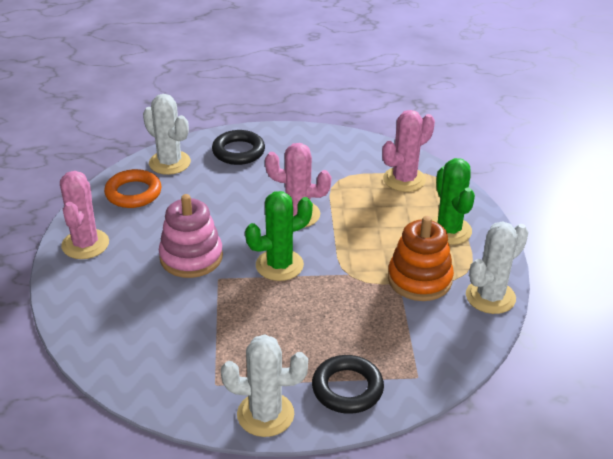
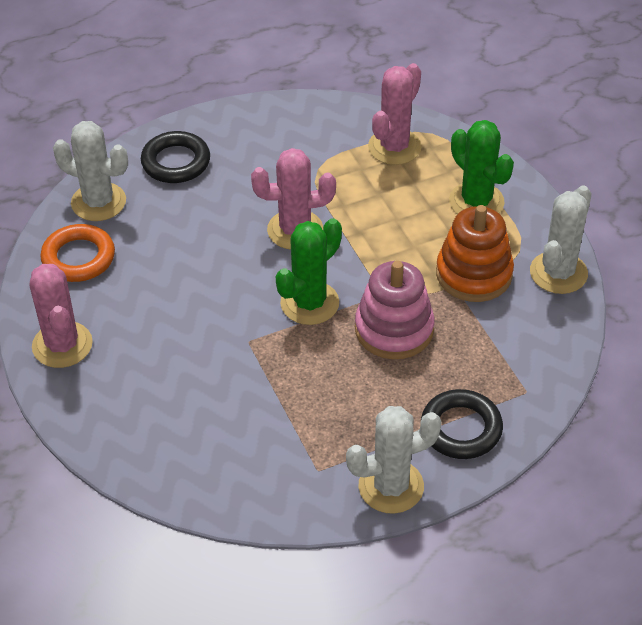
camera: 20 degrees left, 10 degrees up
(191, 257) = (201, 324): pink stacking toy -> pink stacking toy (394, 329)

